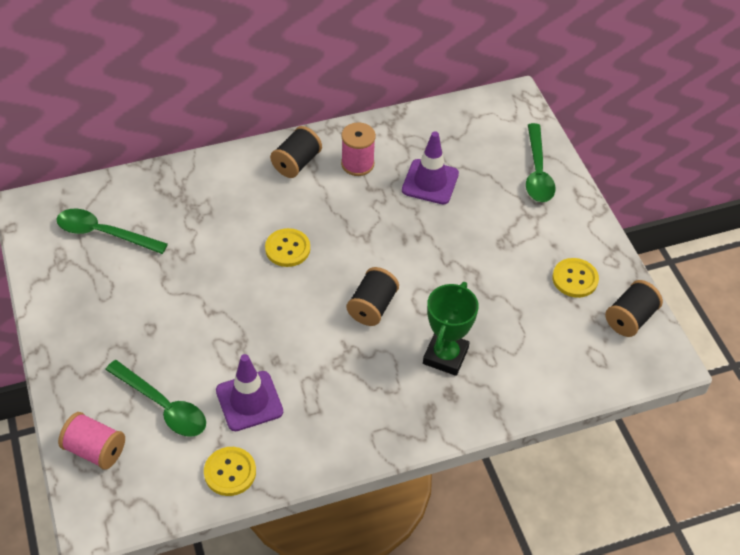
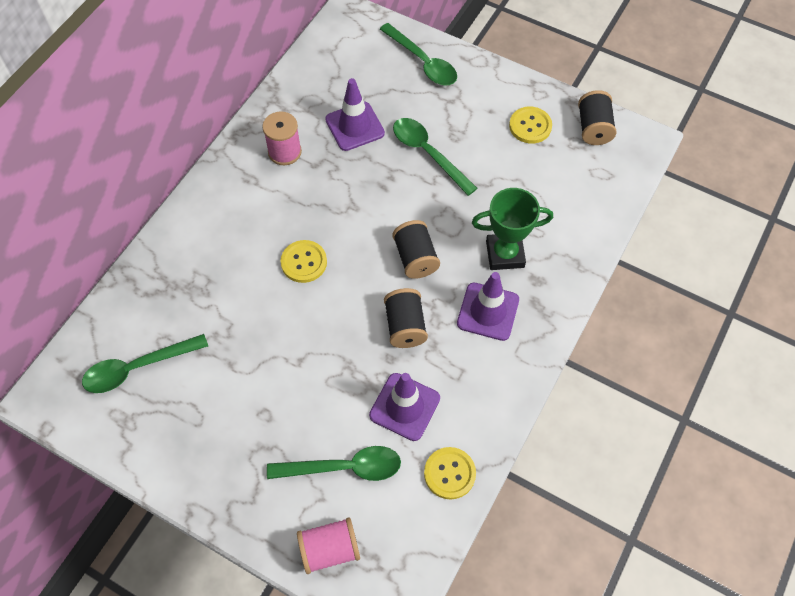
camera: 40 degrees left, 10 degrees up
(296, 163) = (235, 186): black spool -> black spool (405, 326)
(385, 386) = (488, 311): none -> purple traffic cone
(445, 356) = (505, 254): green trophy -> green trophy turned 75 degrees counterclockwise
(466, 240) = (428, 153): none -> green spoon

